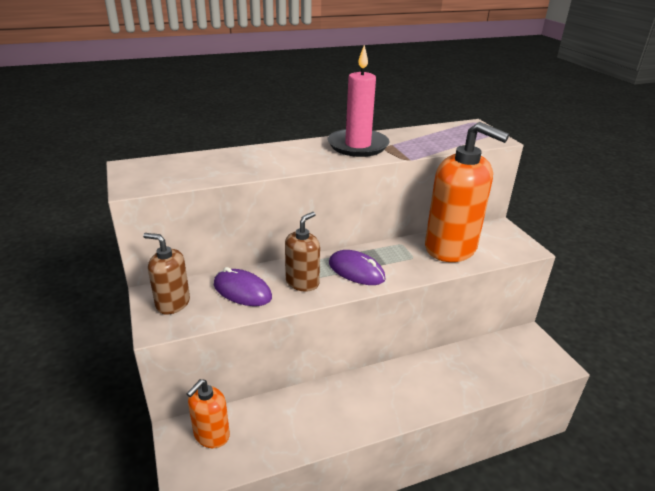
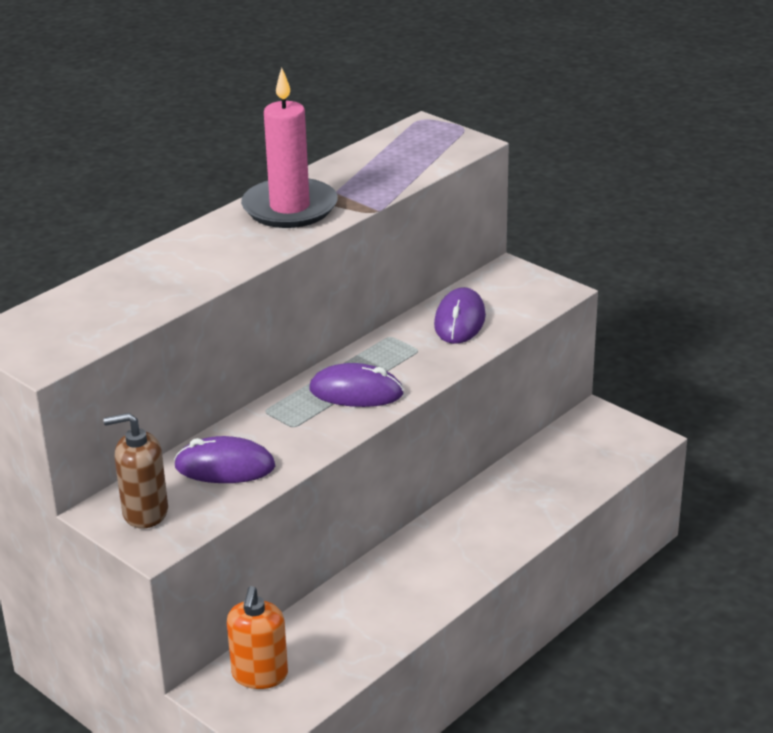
camera: 25 degrees left, 0 degrees up
(302, 282) = (296, 430): brown soap dispenser -> none
(451, 248) = (460, 321): orange soap dispenser -> purple mouse

